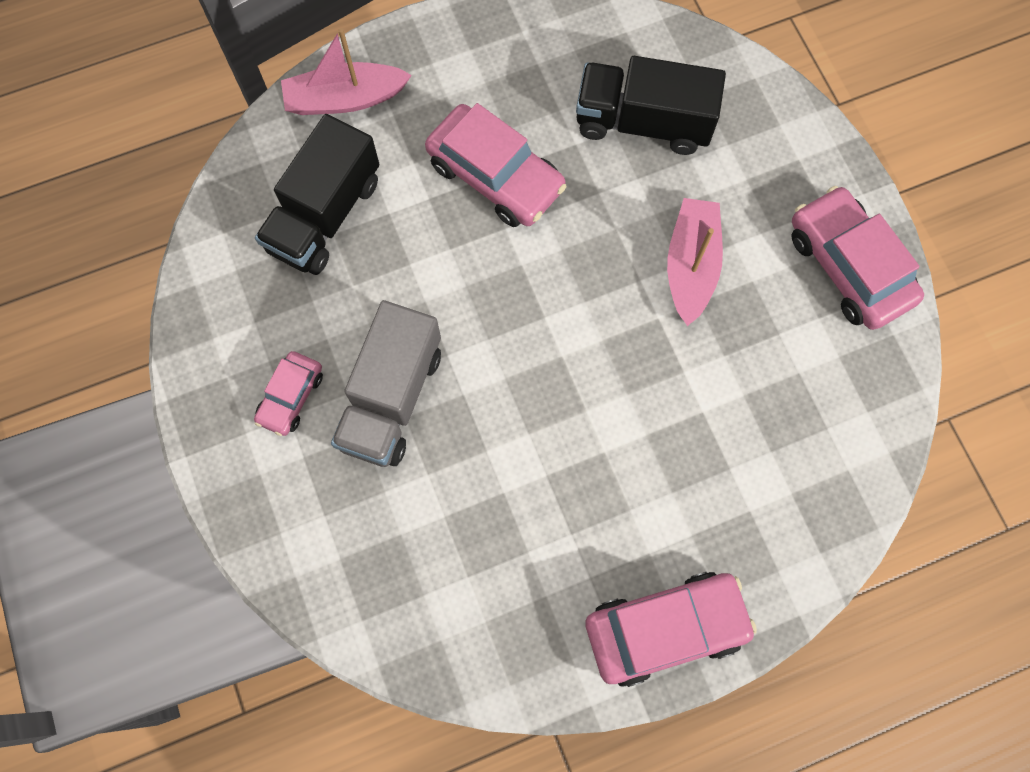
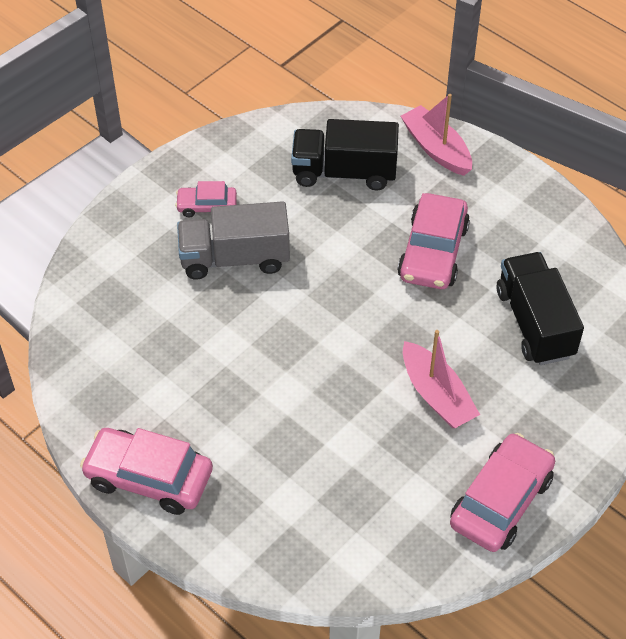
camera: 65 degrees right, 20 degrees down
(665, 628) = (149, 478): pink car -> pink car turned 150 degrees clockwise
(691, 265) = (436, 395): pink boat -> pink boat turned 75 degrees clockwise

